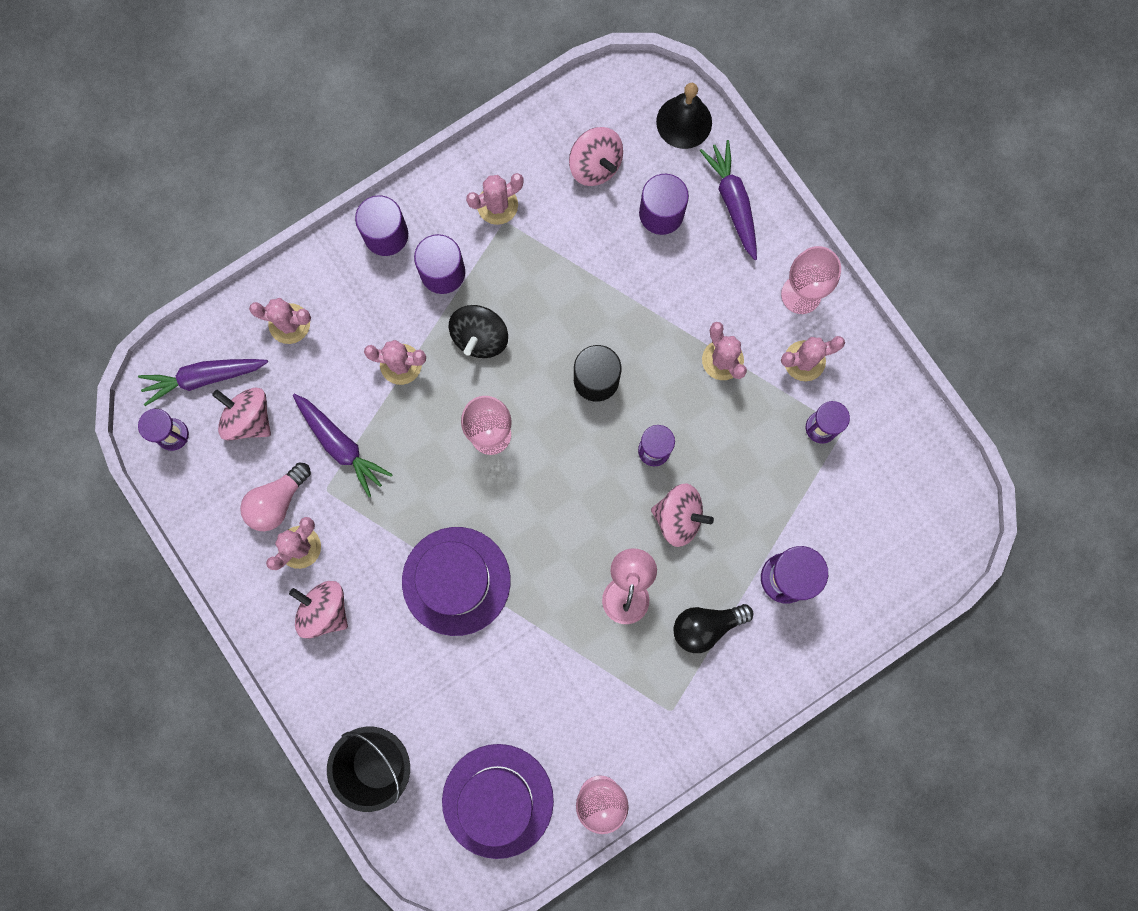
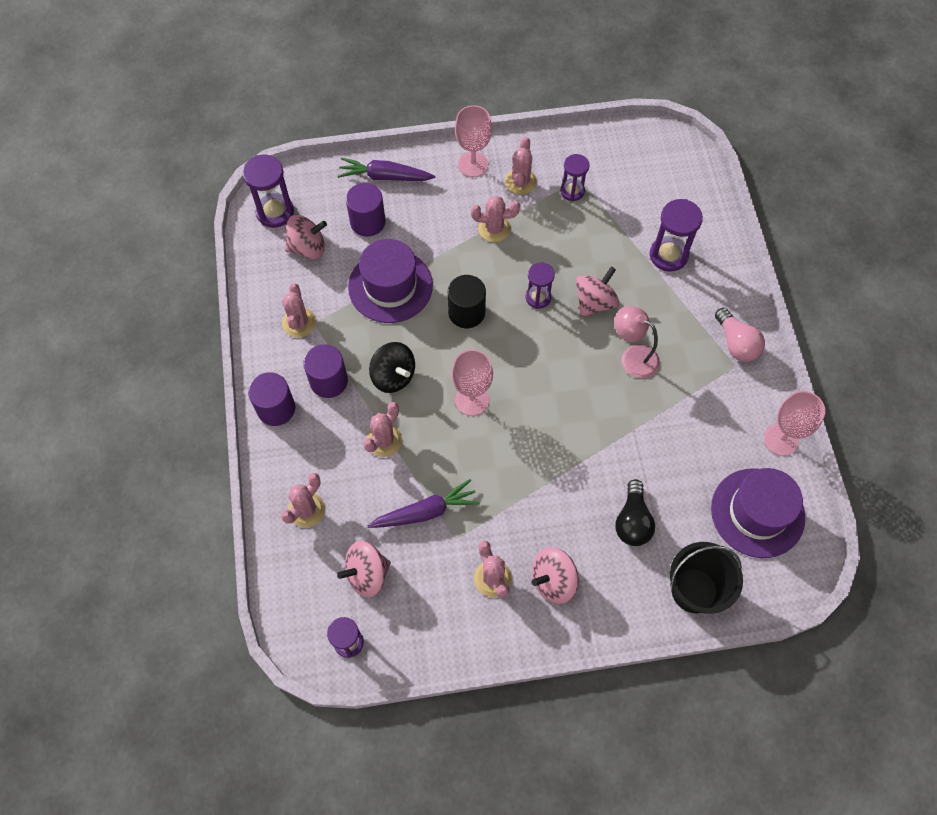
camera: 65 degrees left, 15 degrees down
(204, 378) = (314, 596): purple carrot -> none
(277, 501) = (447, 580): pink light bulb -> pink light bulb (736, 343)
(456, 581) = (573, 471): purple hat -> purple hat (390, 286)
(624, 105) = (275, 212): none -> purple hourglass
(684, 122) = (310, 181): black bell -> none
(706, 626) = (682, 318): black light bulb -> black light bulb (632, 521)

